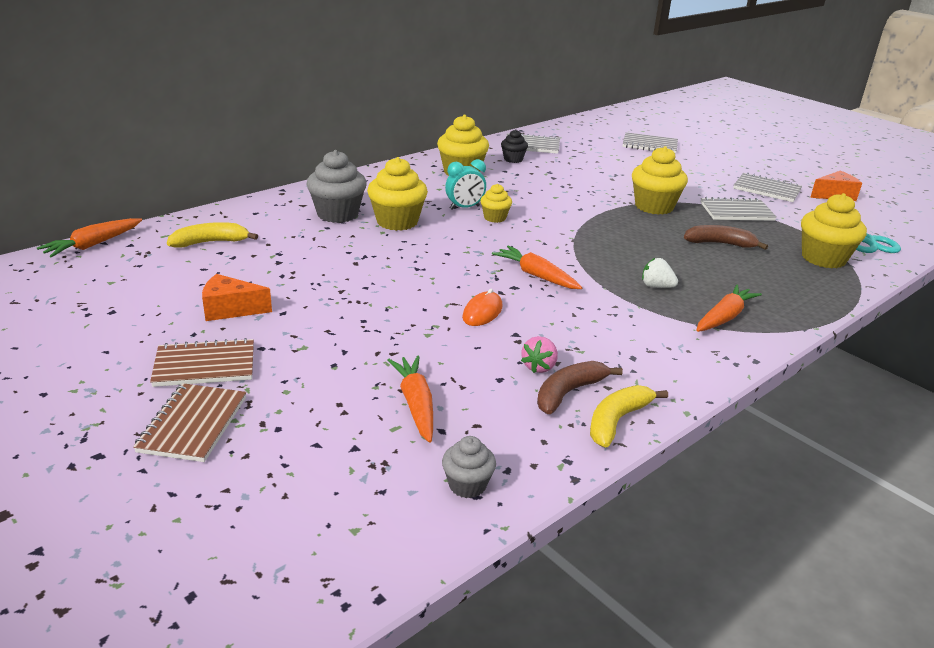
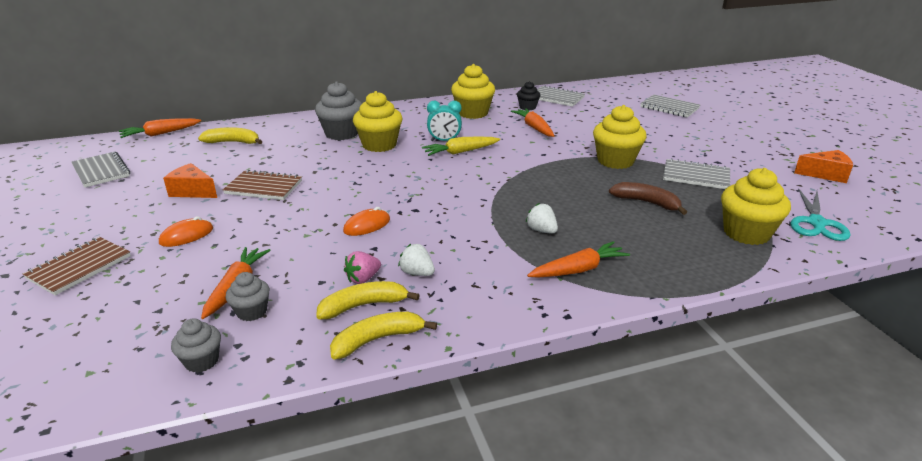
camera: 25 degrees right, 0 degrees up
(205, 365) = (133, 228): brown notebook -> brown notebook (264, 187)
(287, 362) = (186, 236): none -> orange mouse
(462, 425) = (252, 312): none -> grey cupcake
(495, 218) = (460, 152): yellow cupcake -> yellow carrot
(536, 275) = (444, 203): orange carrot -> orange carrot (534, 128)
(568, 392) = (363, 305): brown banana -> yellow banana
(585, 350) = (417, 273): none -> white strawberry
(766, 189) = (751, 160): grey notebook -> grey notebook (101, 171)

